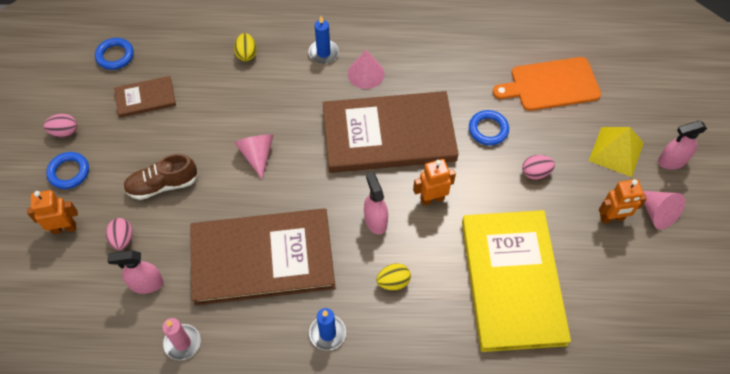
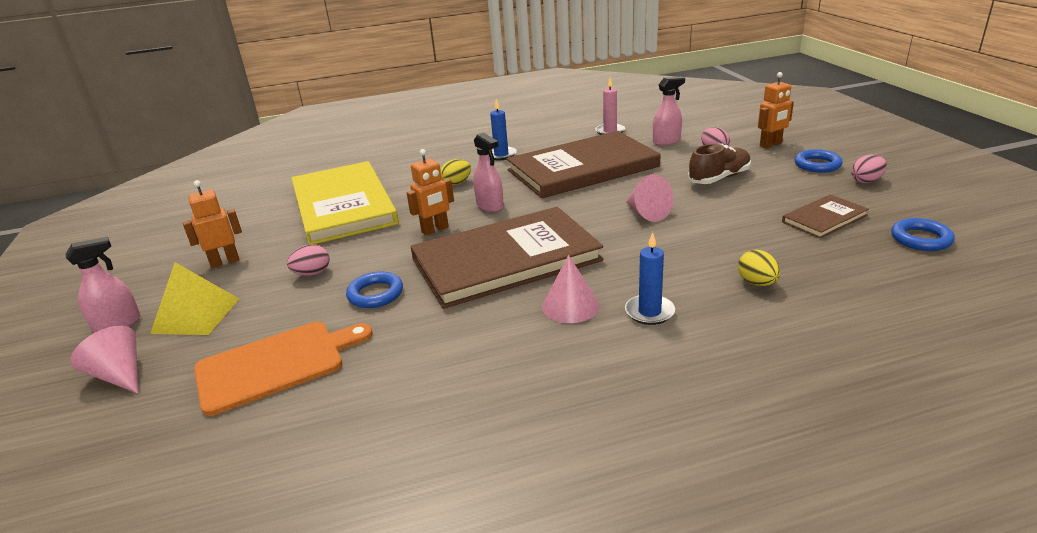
camera: 165 degrees right, 30 degrees down
(657, 213) = (166, 277): pink cone -> pink cone (119, 375)

